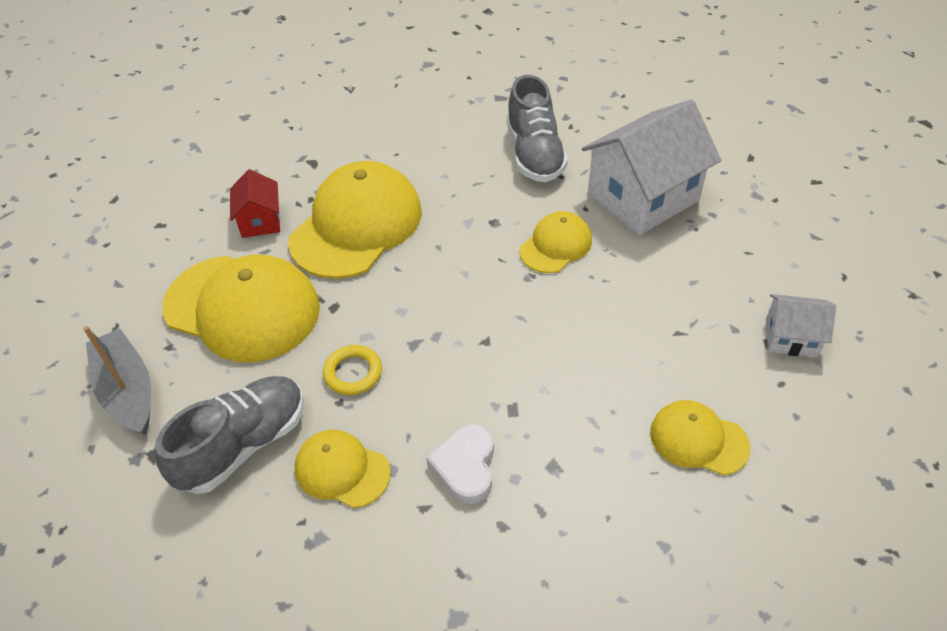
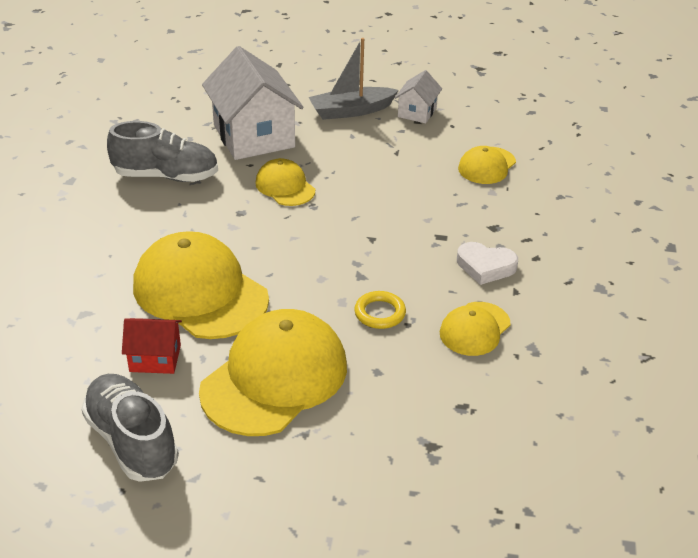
camera: 80 degrees left, 10 degrees down
(128, 390) = (351, 465): grey boat -> grey boat (351, 111)
(243, 445) = (436, 385): grey shoe -> grey shoe (132, 441)

